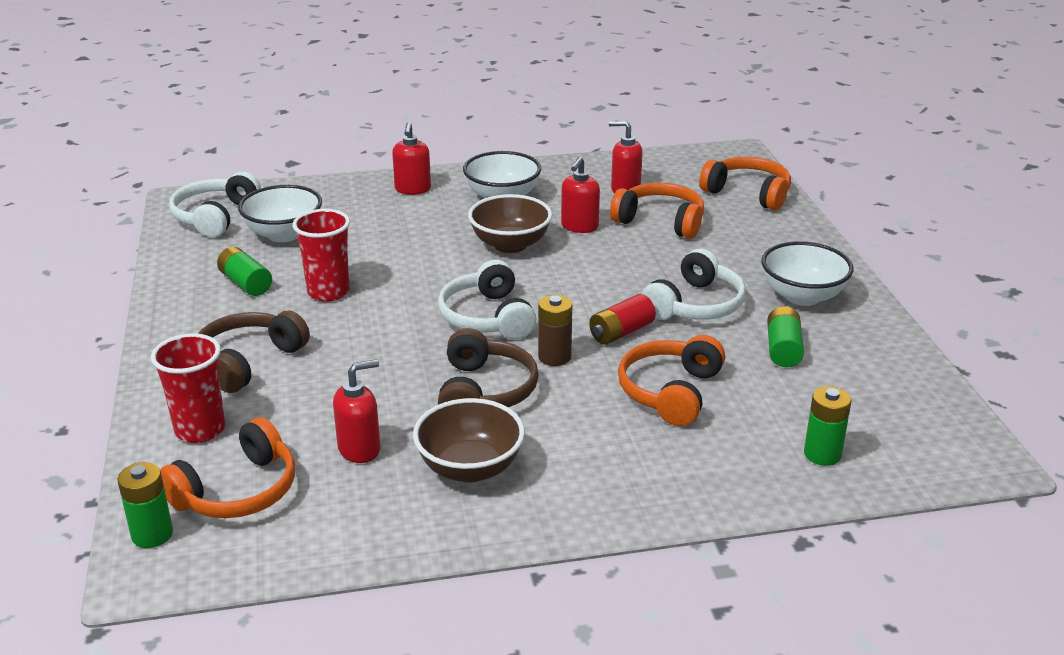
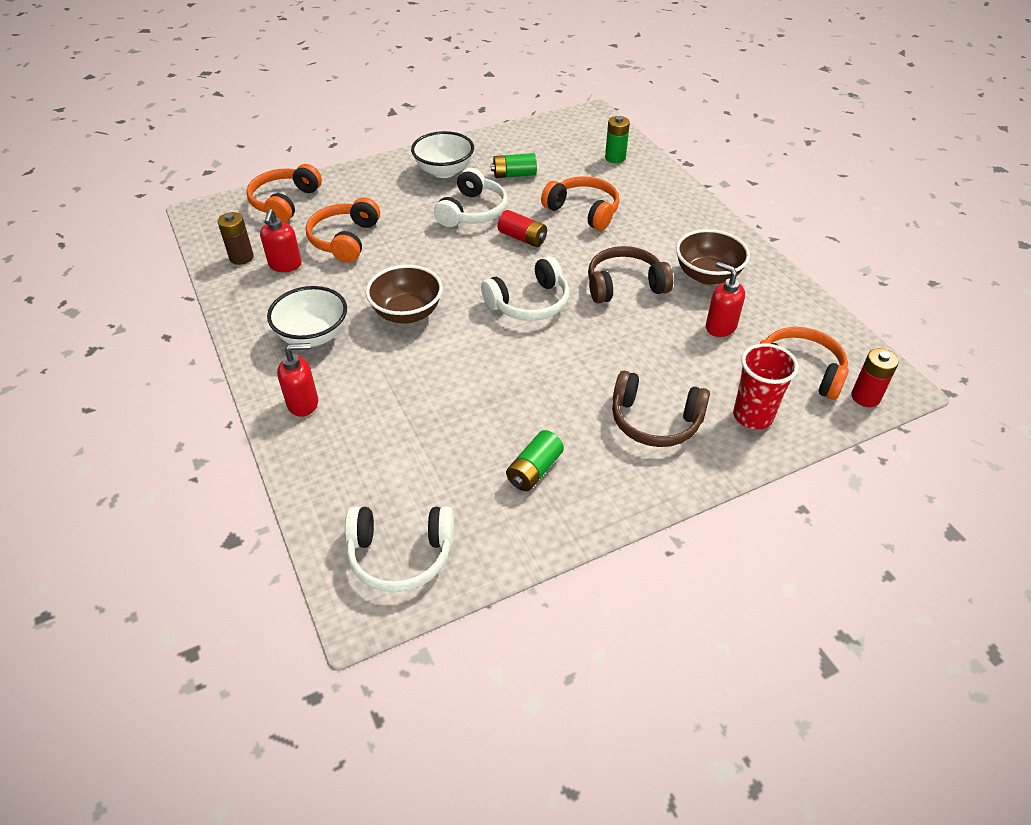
camera: 105 degrees left, 15 degrees up
(152, 535) = (865, 397): green battery -> red battery
(284, 234) = (427, 476): white bowl -> none
(328, 292) = (527, 405): red cup -> none
(554, 357) = (567, 262): brown battery -> brown battery (241, 257)
(579, 227) = (364, 280): red soap dispenser -> none
(670, 392) = (583, 211): orange headphones -> orange headphones turned 150 degrees counterclockwise
(695, 305) = (472, 211): white headphones -> white headphones turned 90 degrees clockwise

